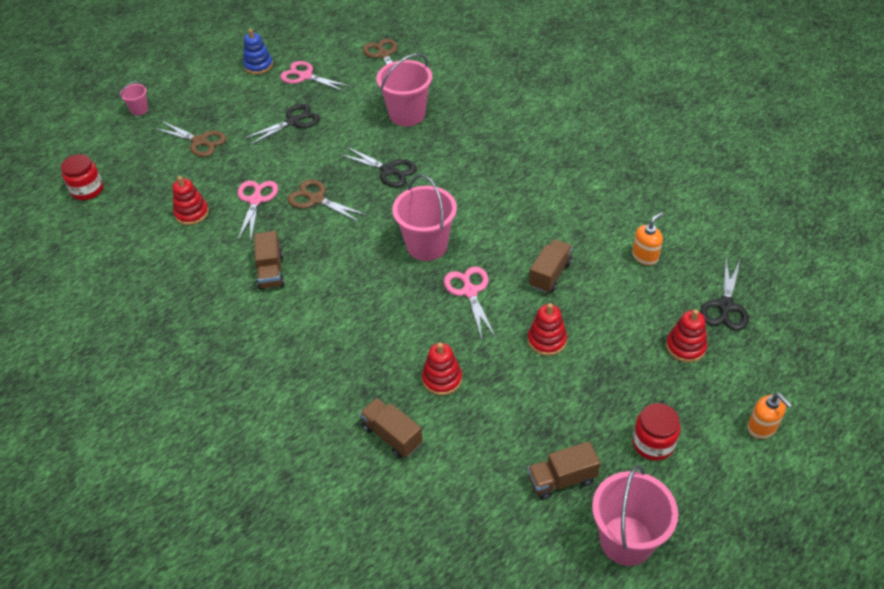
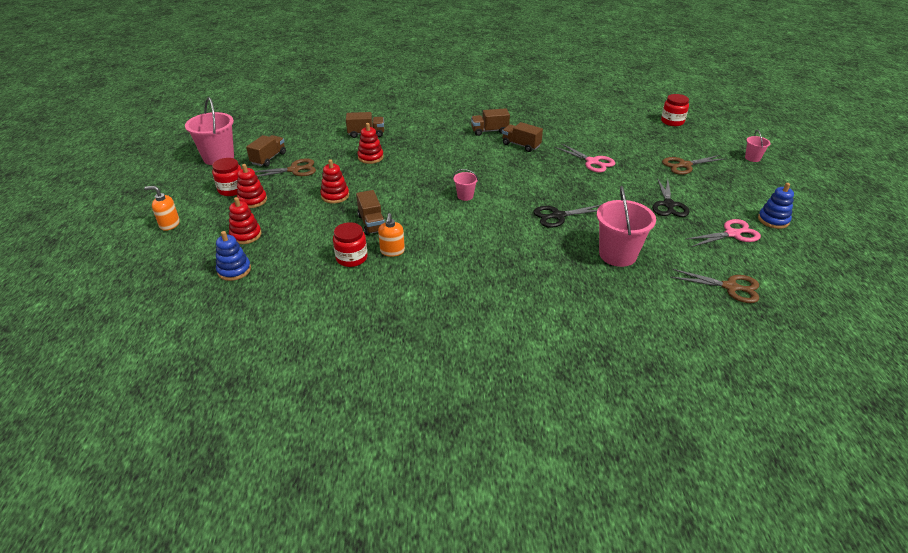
camera: 130 degrees right, 10 degrees down
(192, 213) = (607, 141): red stacking toy -> red stacking toy (252, 200)
(260, 320) = (489, 131): none -> brown truck
(316, 199) = (564, 180): brown scissors -> brown scissors (294, 170)
(427, 245) = (465, 196): pink bucket -> pink bucket, size x0.49
(470, 292) = (407, 191): pink scissors -> none
(608, 247) = (351, 258): none -> red jar
(645, 256) = (319, 267): orange soap dispenser -> orange soap dispenser (392, 251)
(725, 306) = (234, 270): black scissors -> blue stacking toy

